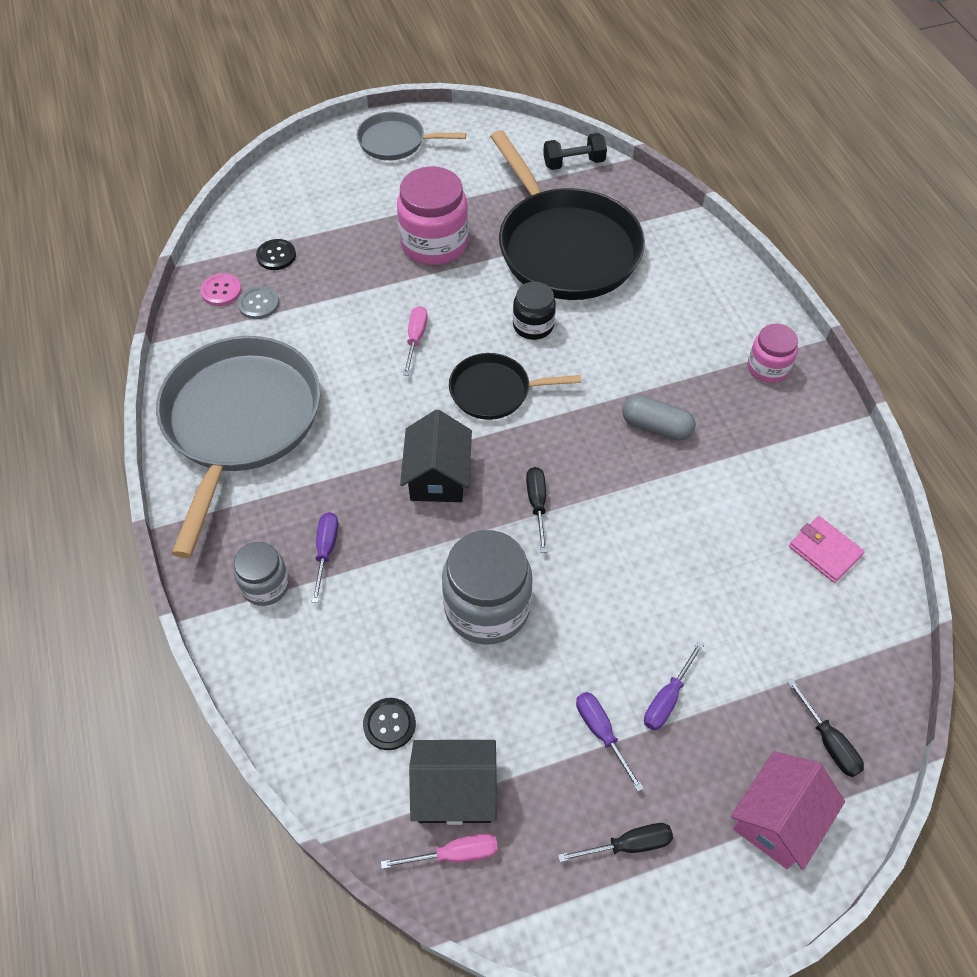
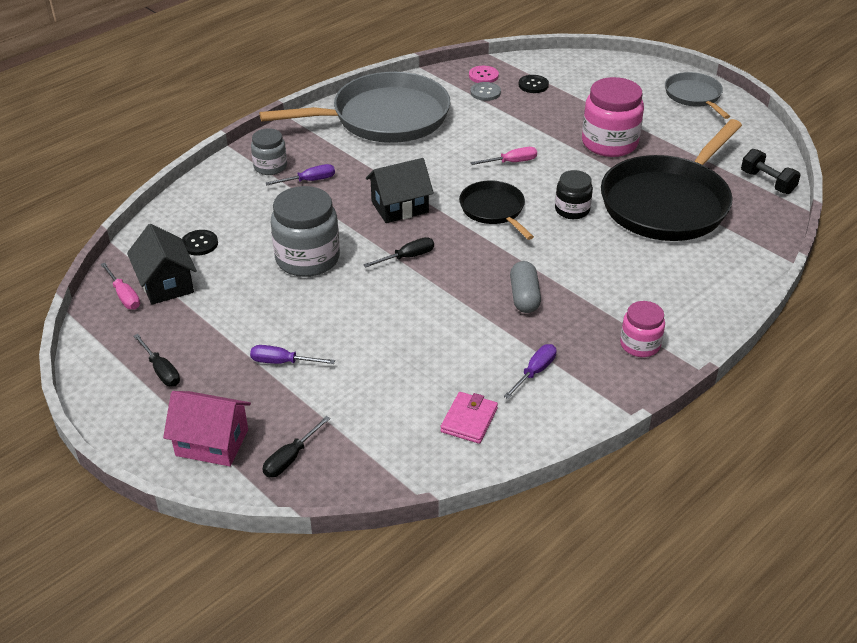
camera: 65 degrees right, 15 degrees down
(601, 733) = (239, 337): purple screwdriver -> purple screwdriver (534, 372)

